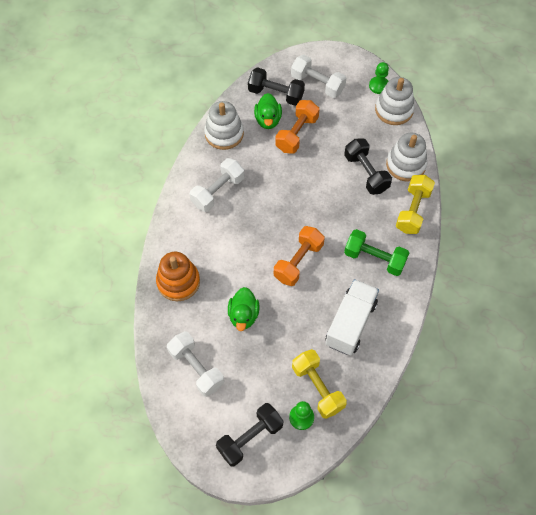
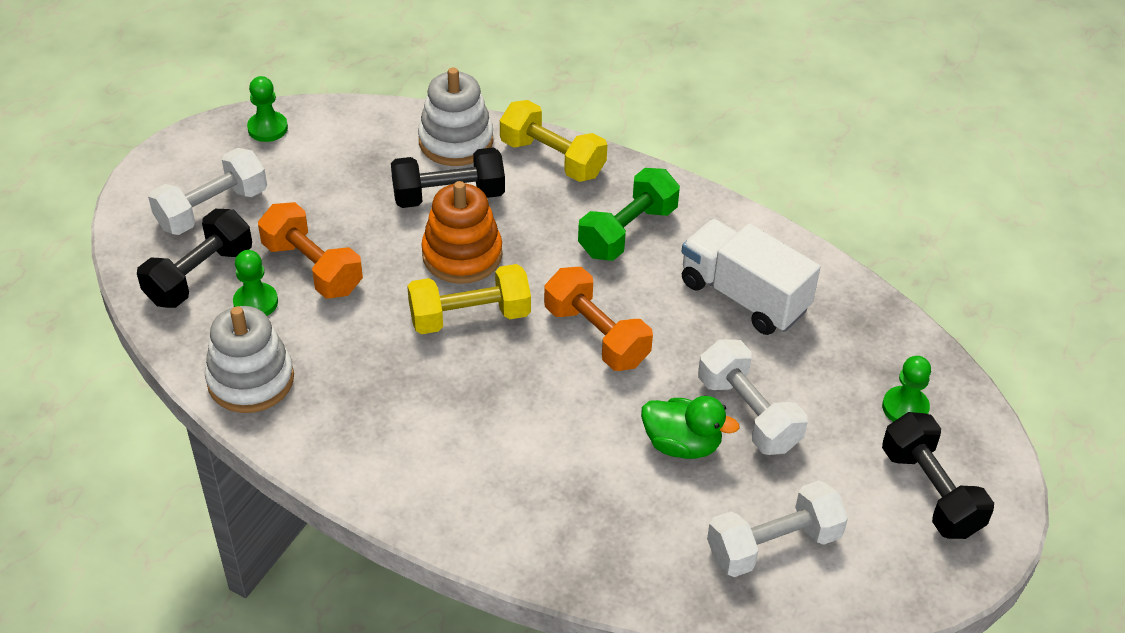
camera: 75 degrees left, 15 degrees down
(178, 282) = (573, 535): orange stacking toy -> orange stacking toy (462, 255)
(218, 191) = (387, 422): white dumbbell -> white dumbbell (748, 413)
(268, 120) = (255, 302): green duck -> green pawn
(317, 388) = (854, 372): yellow dumbbell -> yellow dumbbell (470, 317)
(394, 110) = (332, 124): white stacking toy -> none

